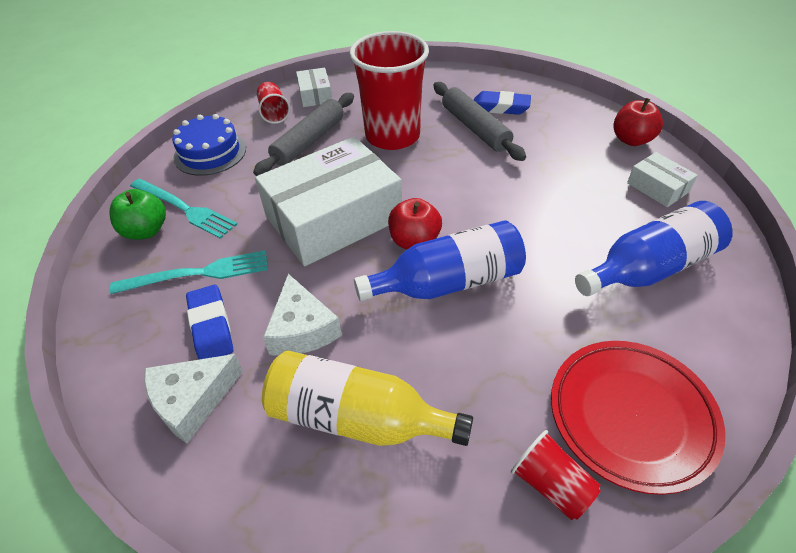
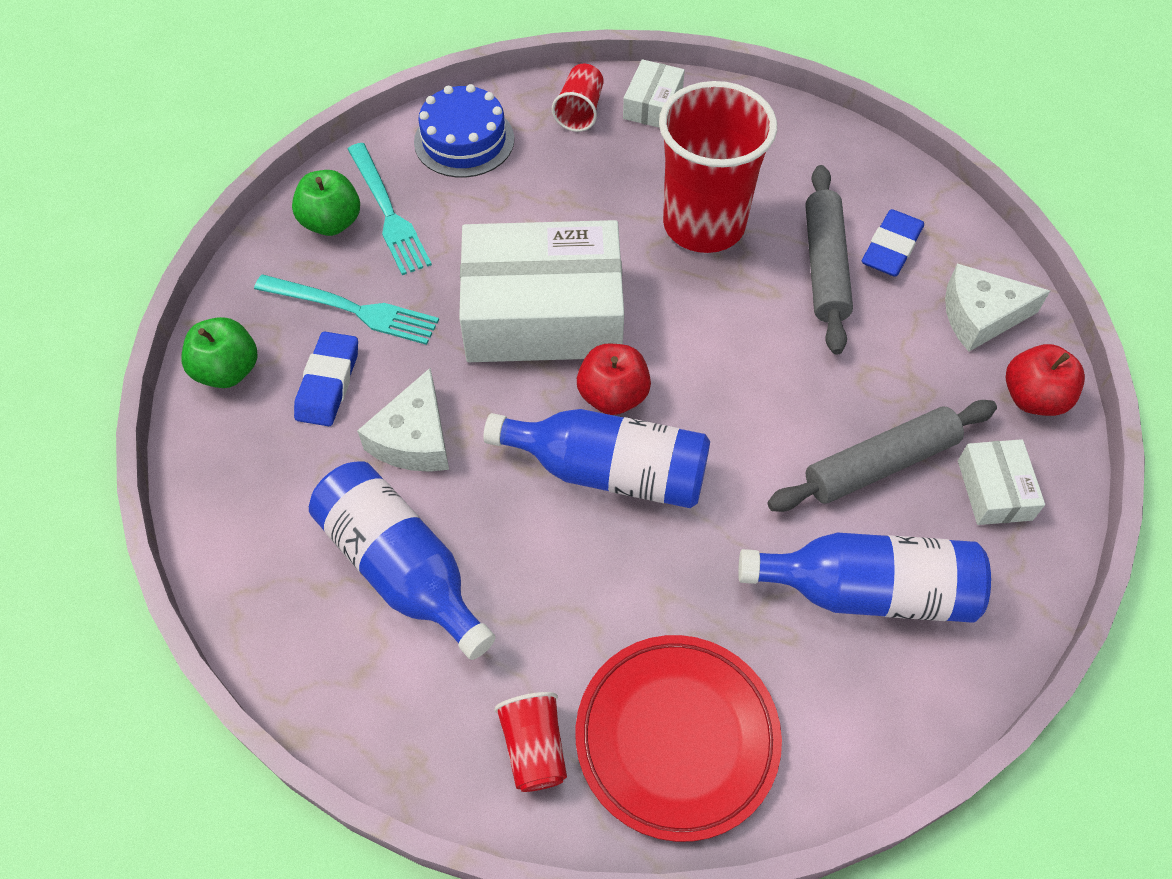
camera: 30 degrees right, 10 degrees up
(122, 357) = (228, 371): none -> green apple
(192, 400) = (264, 457): white cheese -> white cheese (980, 316)
(309, 141) = (592, 181): grey rolling pin -> grey rolling pin (880, 464)
(357, 418) = (402, 568): yellow bottle -> blue bottle
(500, 107) = (891, 248): blue eraser -> blue eraser turned 75 degrees clockwise

